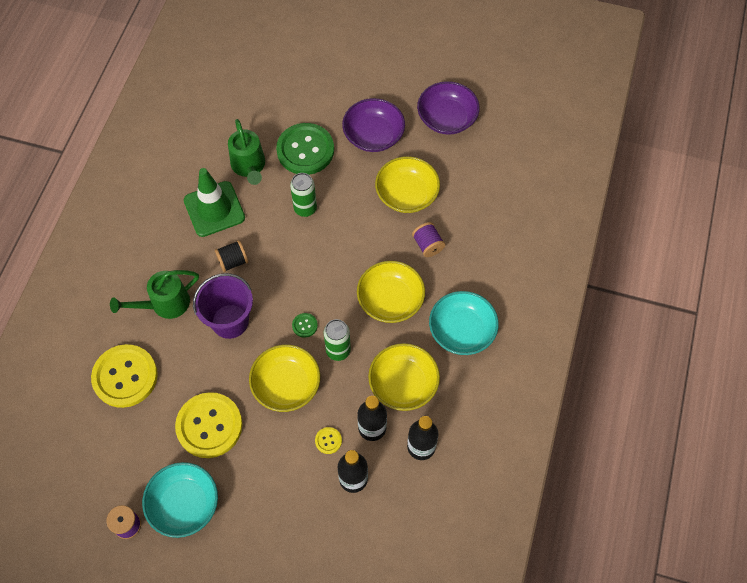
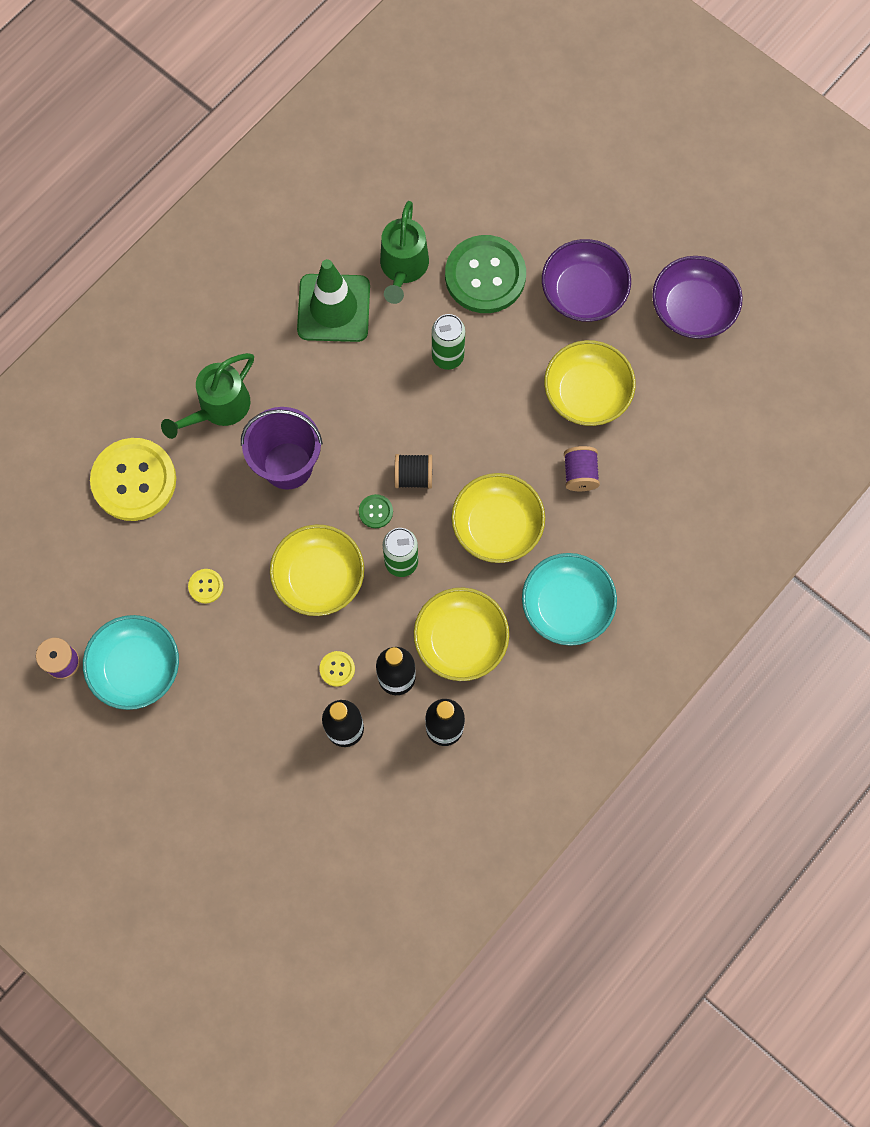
camera: 25 degrees right, 10 degrees up
(164, 304) = (218, 409): green watering can -> green watering can turned 45 degrees counterclockwise
(209, 426) = (206, 586): yellow button -> yellow button, size x0.41
(233, 261) = (326, 389): black spool -> black spool (413, 476)

